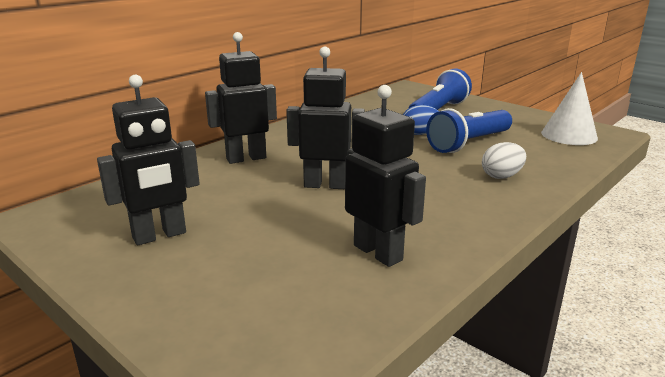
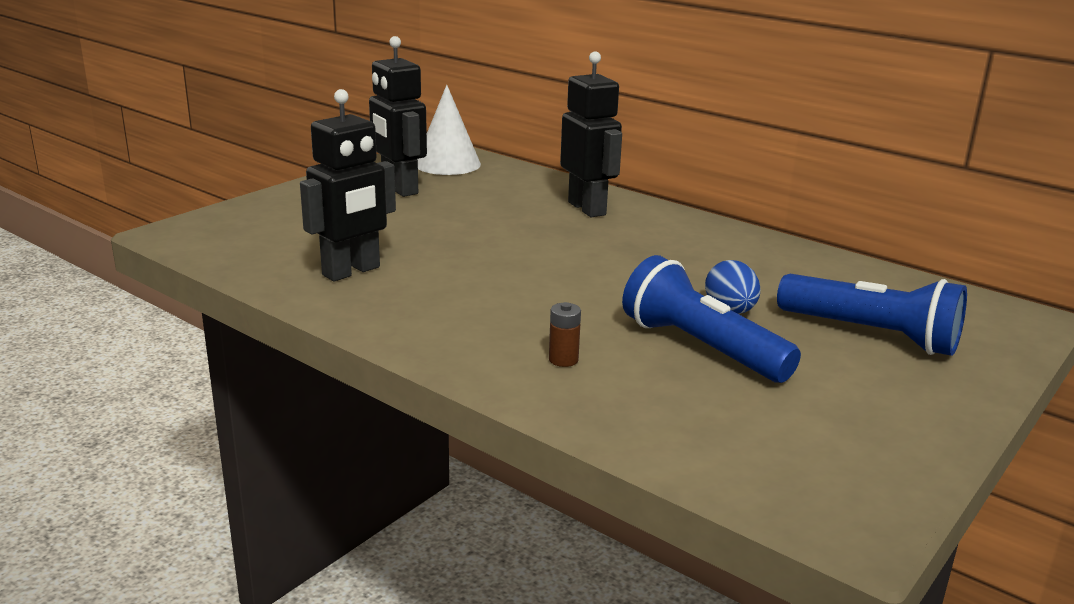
camera: 85 degrees right, 0 degrees up
(325, 185) = (516, 248): black robot -> none
(501, 176) = (563, 360): white egg -> brown battery
(569, 135) = (803, 460): white cone -> white cone (447, 164)

